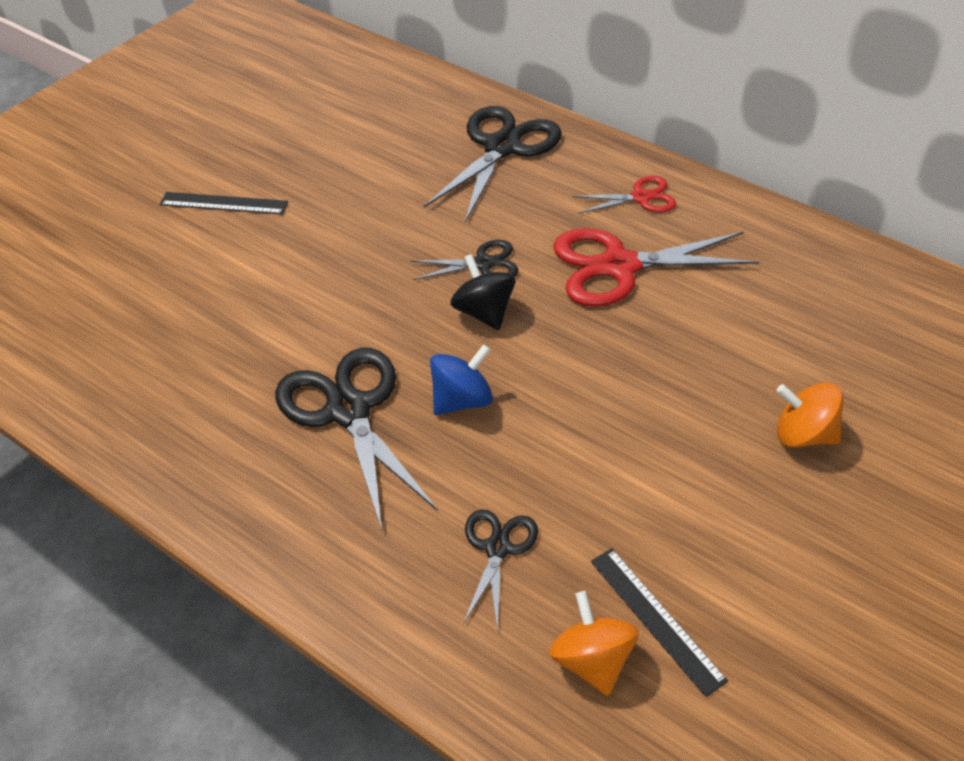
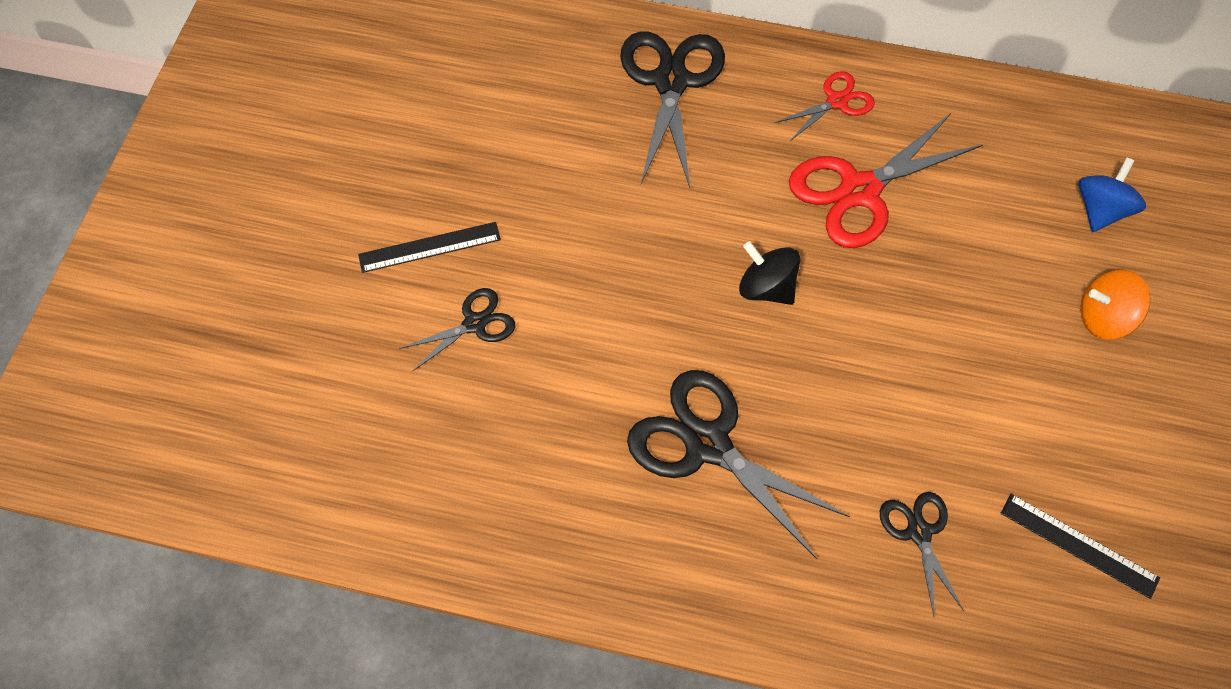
camera: 25 degrees left, 15 degrees up
(462, 400) = (802, 393): blue spinning top -> blue spinning top (1100, 210)
(483, 264) = (734, 232): black scissors -> black scissors (475, 324)
(592, 660) = (1050, 605): orange spinning top -> none

